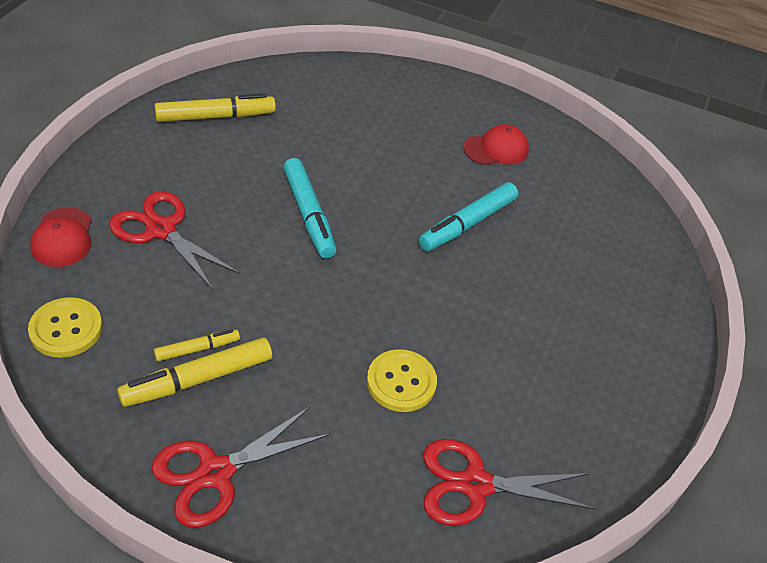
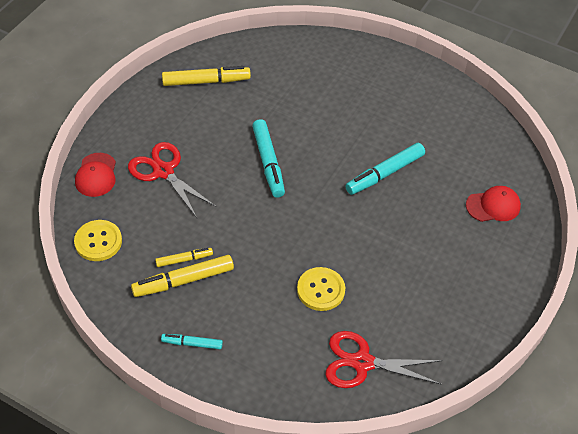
camera: 10 degrees right, 5 degrees up
(216, 473) = (192, 343): red scissors -> turquoise marker
(496, 149) = (416, 112): red cap -> red cap (493, 206)

